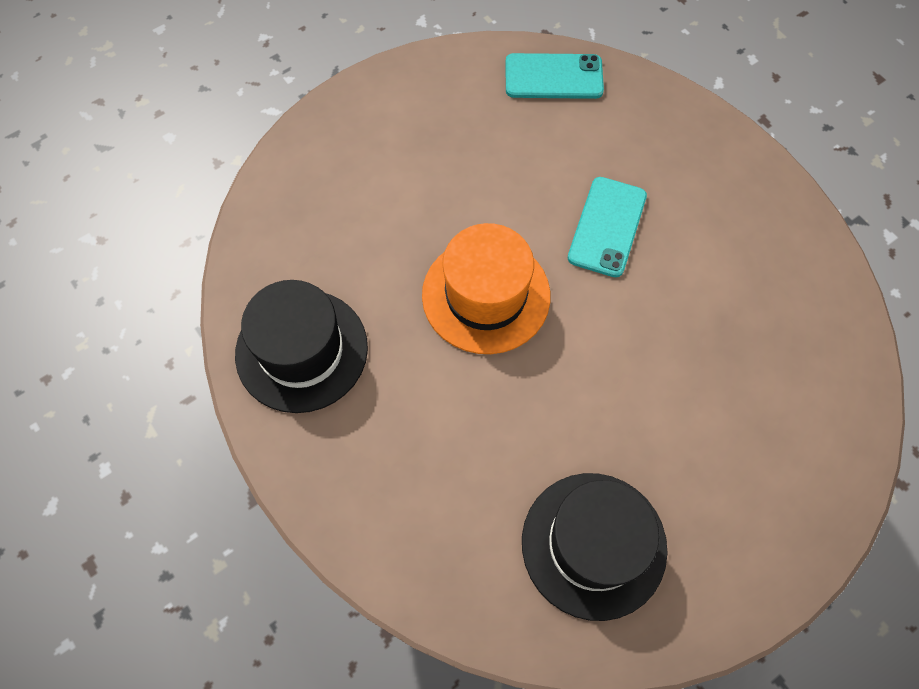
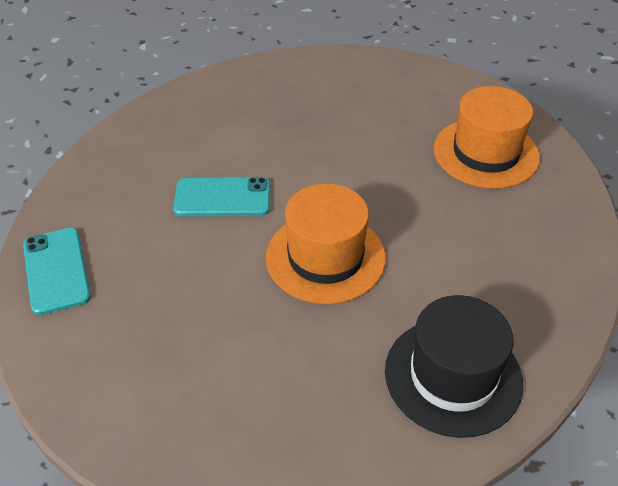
camera: 110 degrees left, 20 degrees down
(593, 544) = (485, 153): black hat -> orange hat

